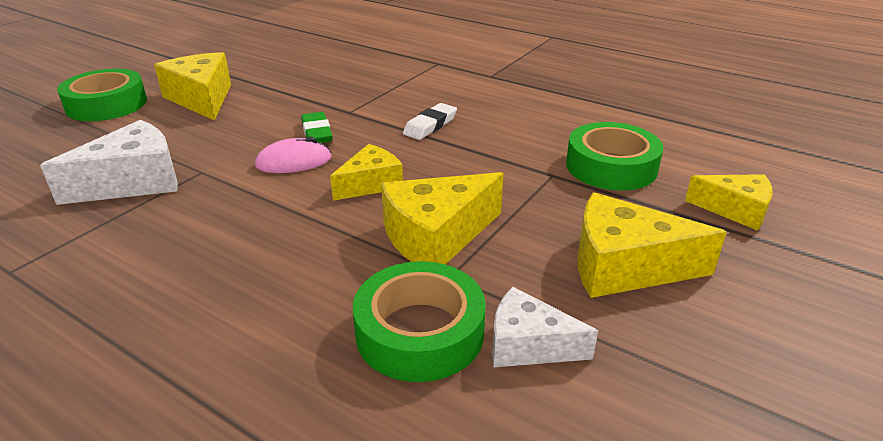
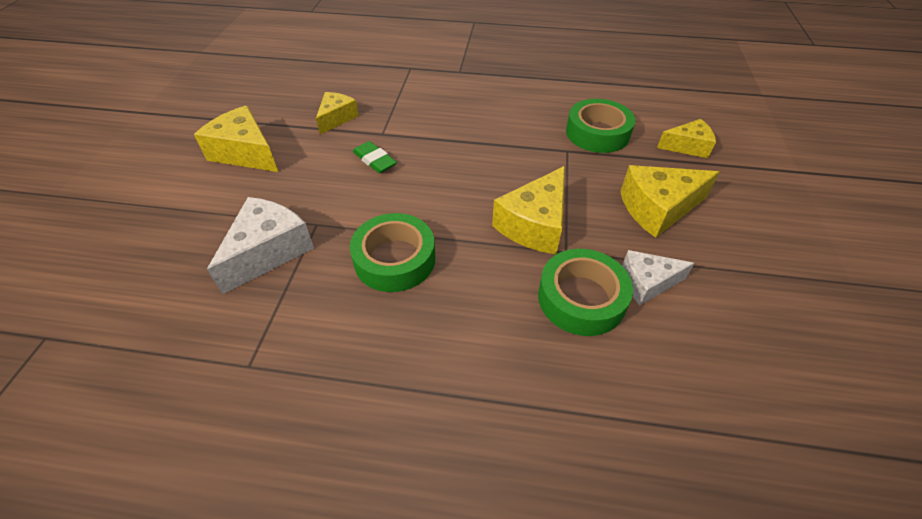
camera: 25 degrees left, 15 degrees up
(106, 104) = (160, 182): green tape -> green tape (394, 259)
(294, 162) = (381, 193): pink mouse -> none
(371, 184) = (455, 195): yellow cheese -> yellow cheese (336, 118)
(430, 125) = (454, 130): white eraser -> none

